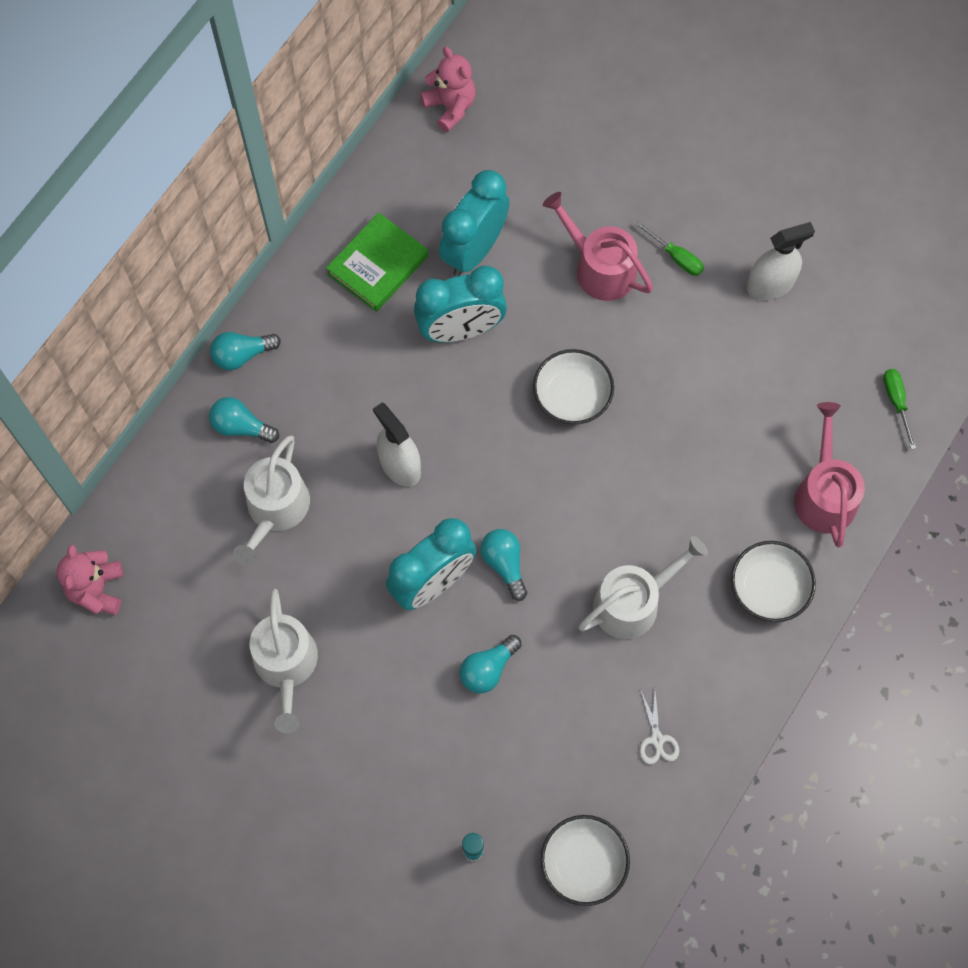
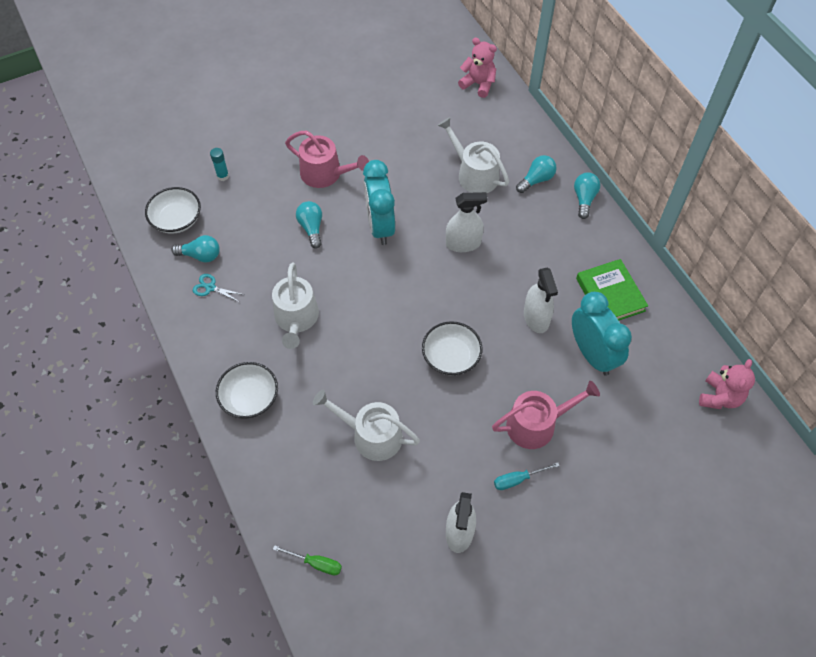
camera: 120 degrees right, 10 degrees down
(286, 665) = (381, 142): white watering can -> white watering can (371, 435)
(450, 107) = (719, 397): pink teddy bear -> pink teddy bear turned 60 degrees counterclockwise
(461, 330) = (536, 318): turquoise clock -> white spray bottle
(504, 564) = (366, 265): turquoise light bulb -> turquoise light bulb (201, 255)
(657, 739) = (210, 288): white scissors -> turquoise scissors
(676, 257) = (518, 479): green screwdriver -> turquoise screwdriver
(824, 494) = (285, 470): pink watering can -> pink watering can (325, 174)

